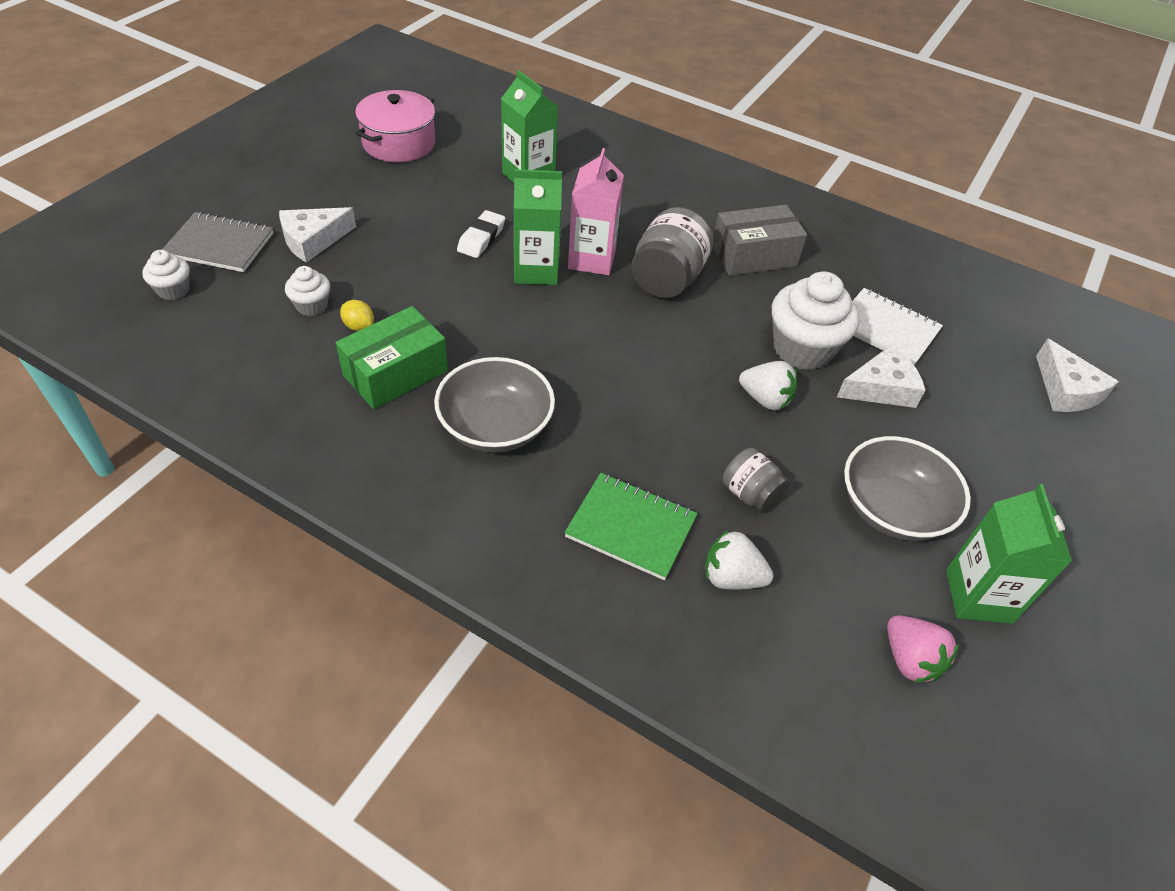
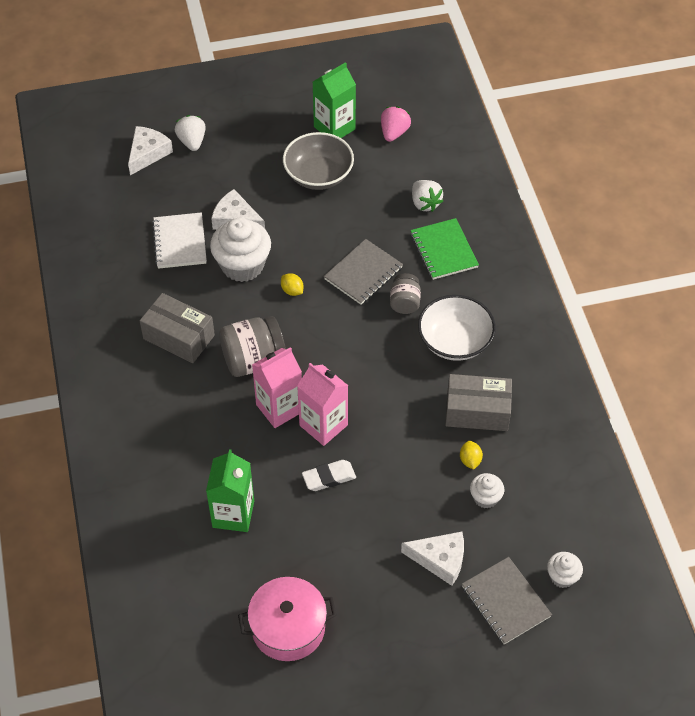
camera: 130 degrees left, 5 degrees up
(395, 373) = (477, 411): green box -> grey box
(495, 427) = (455, 341): grey bowl -> white bowl
(536, 270) = (323, 425): green carton -> pink carton
(682, 428) = (363, 273): none -> grey notebook
(724, 359) = (292, 291): none -> yellow lemon
(750, 494) = (372, 225): grey jar -> grey jar (405, 302)
(765, 399) = (302, 256): white strawberry -> white strawberry (192, 142)

